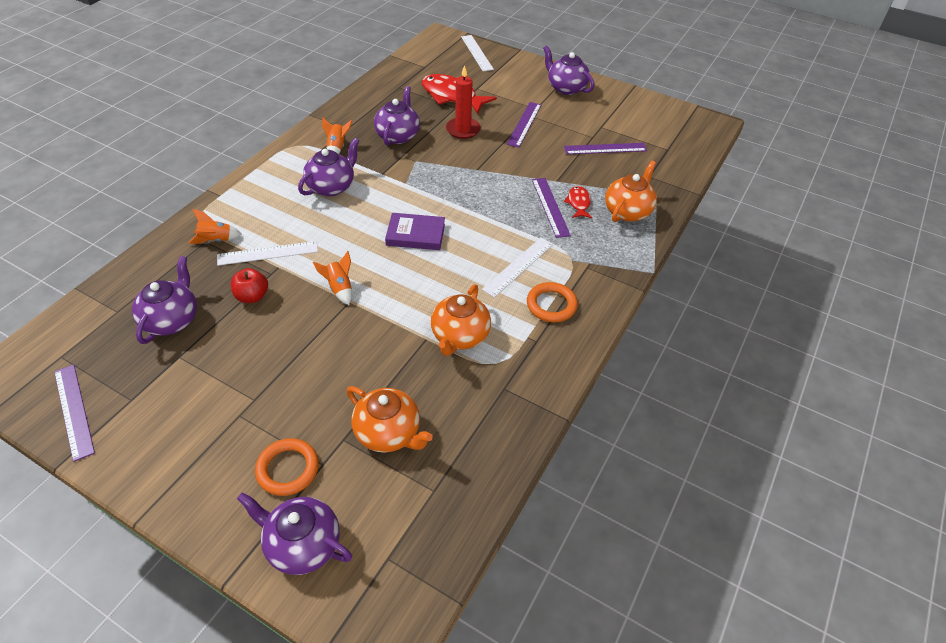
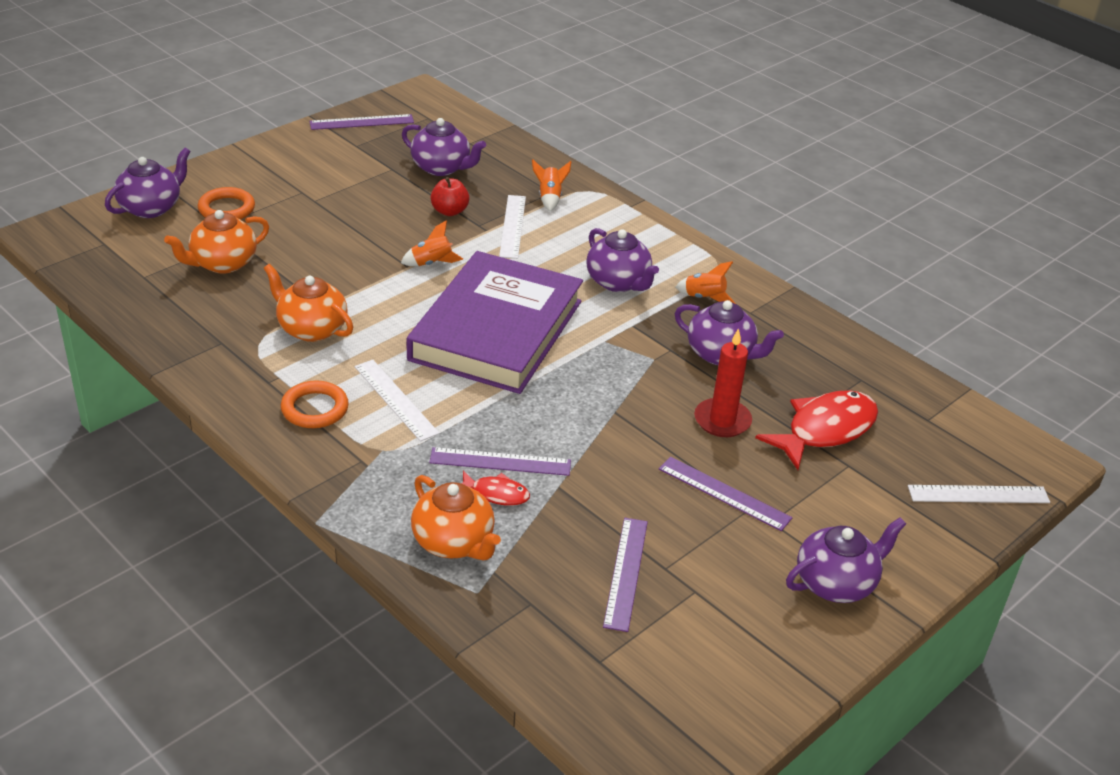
camera: 105 degrees right, 10 degrees down
(415, 234) = (496, 330): purple book -> purple book, size x2.30

